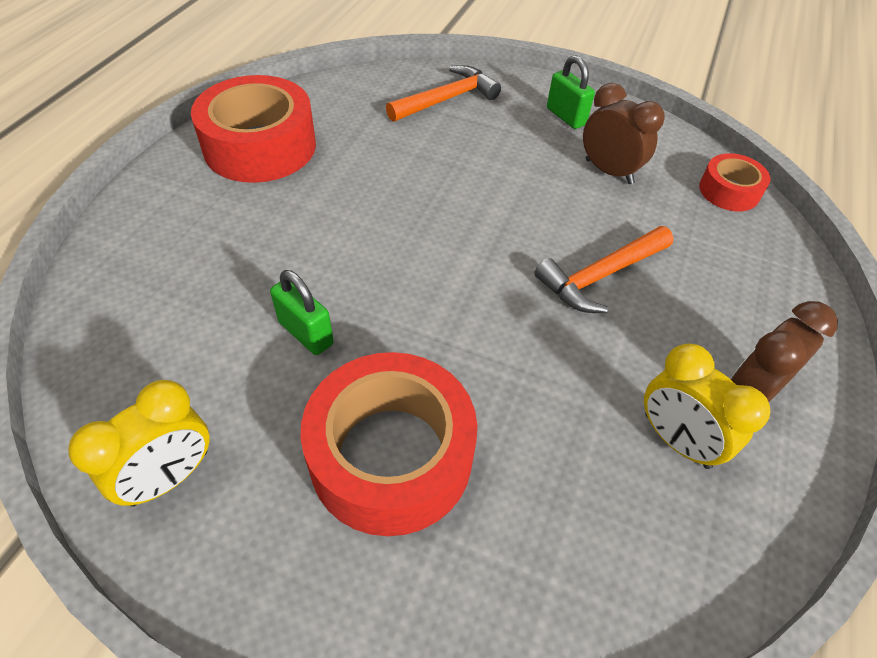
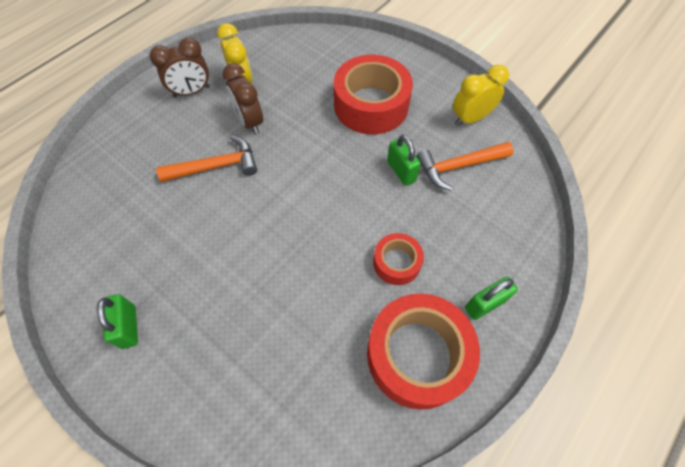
camera: 160 degrees left, 10 degrees up
(178, 197) = (484, 304): none -> green padlock
(447, 99) = (223, 386): orange hammer -> orange hammer (458, 166)
(609, 171) = (144, 249): brown clock -> brown clock (250, 122)
(729, 191) = (75, 209): red tape -> red tape (396, 262)

